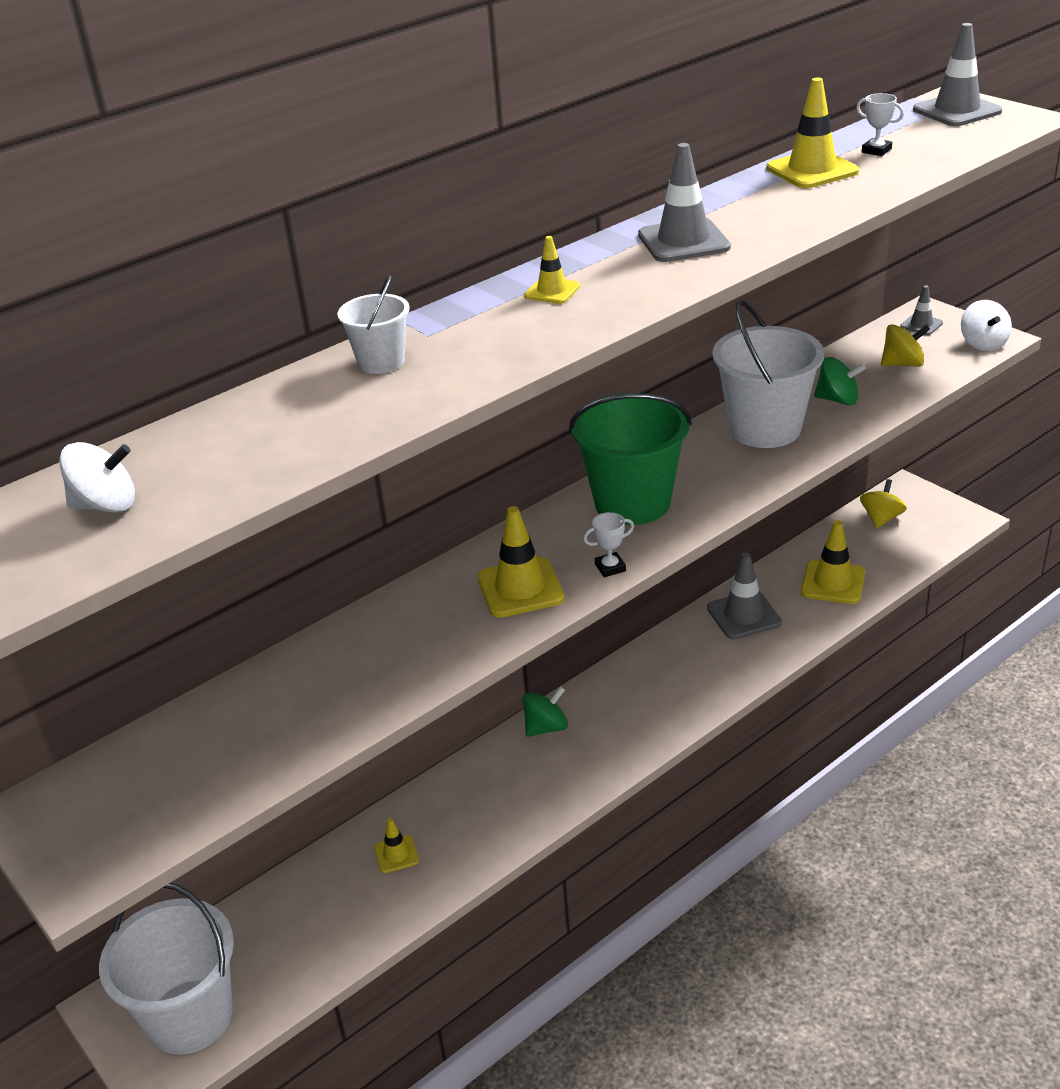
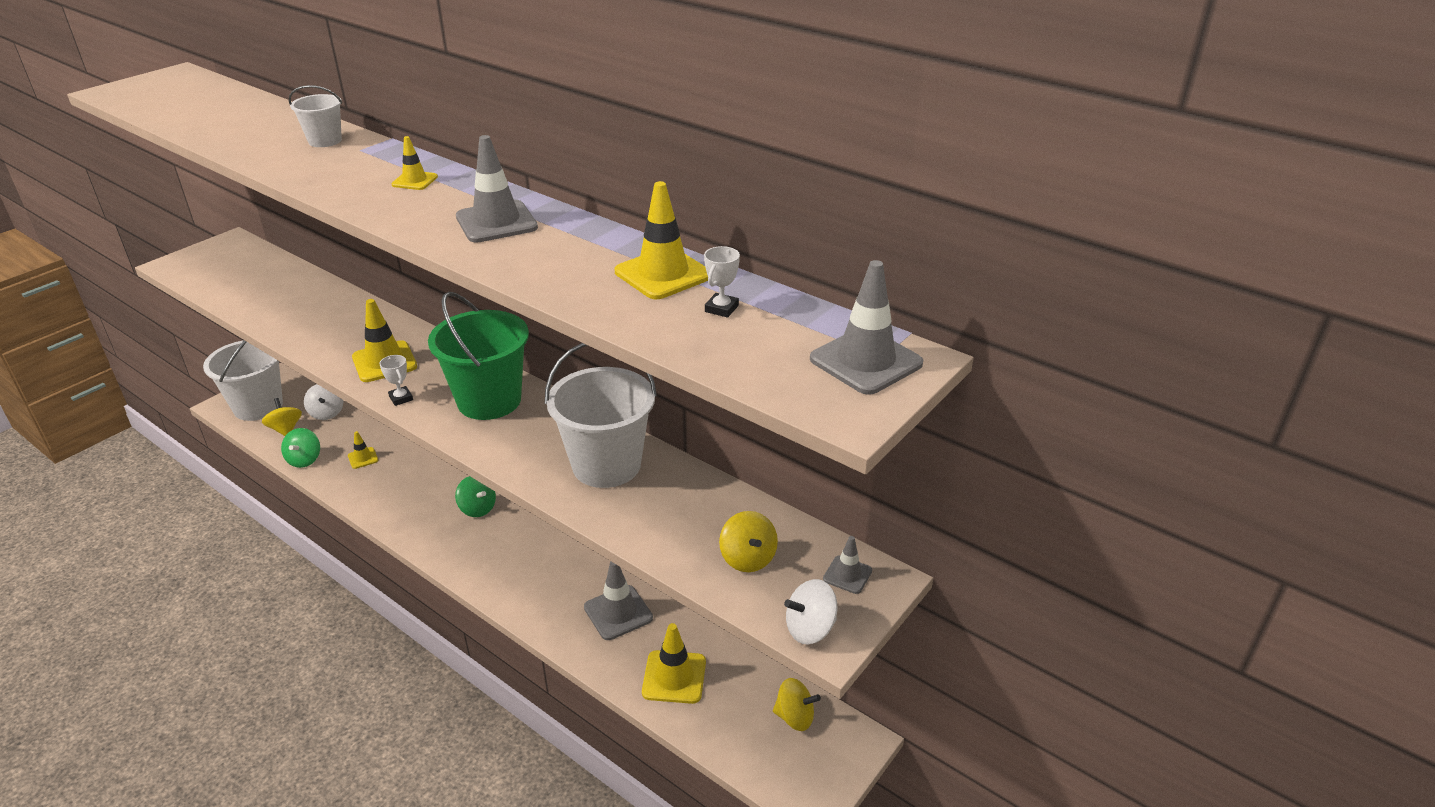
camera: 75 degrees right, 0 degrees up
(106, 505) = (191, 100): white spinning top -> white spinning top (327, 413)
(279, 964) = (285, 429): none -> yellow spinning top
(837, 400) = (664, 511): green spinning top -> green spinning top (304, 459)

